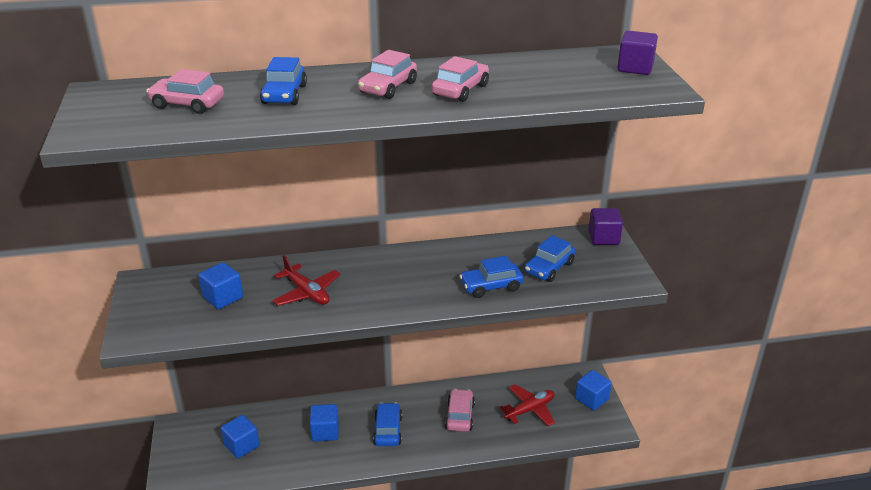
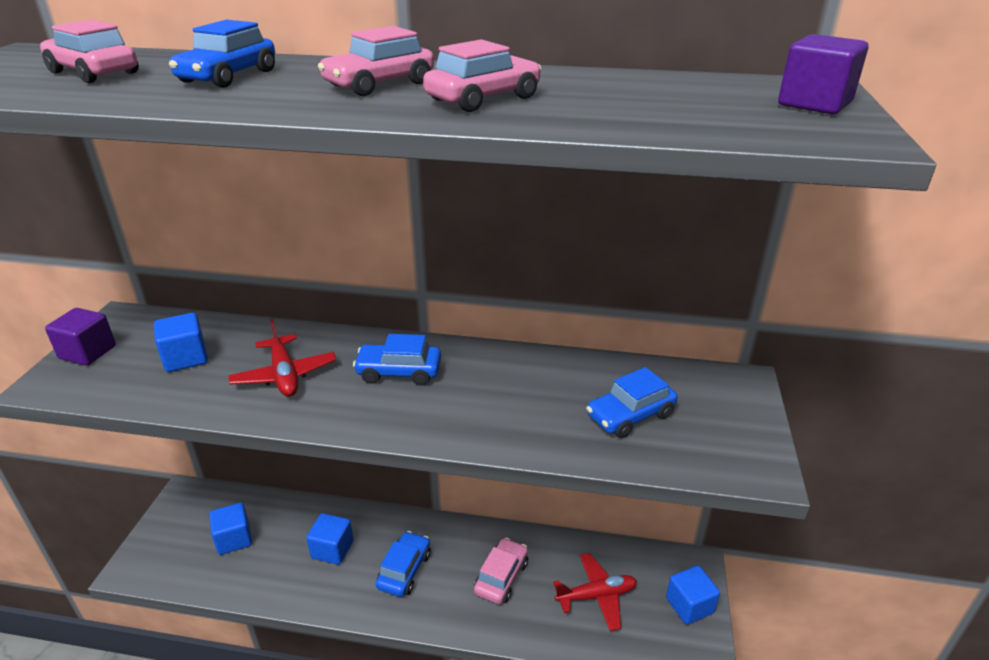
camera: 20 degrees right, 0 degrees up
(491, 286) = (529, 424): blue car -> blue car (399, 372)
(603, 238) = (736, 387): purple cube -> purple cube (88, 352)

